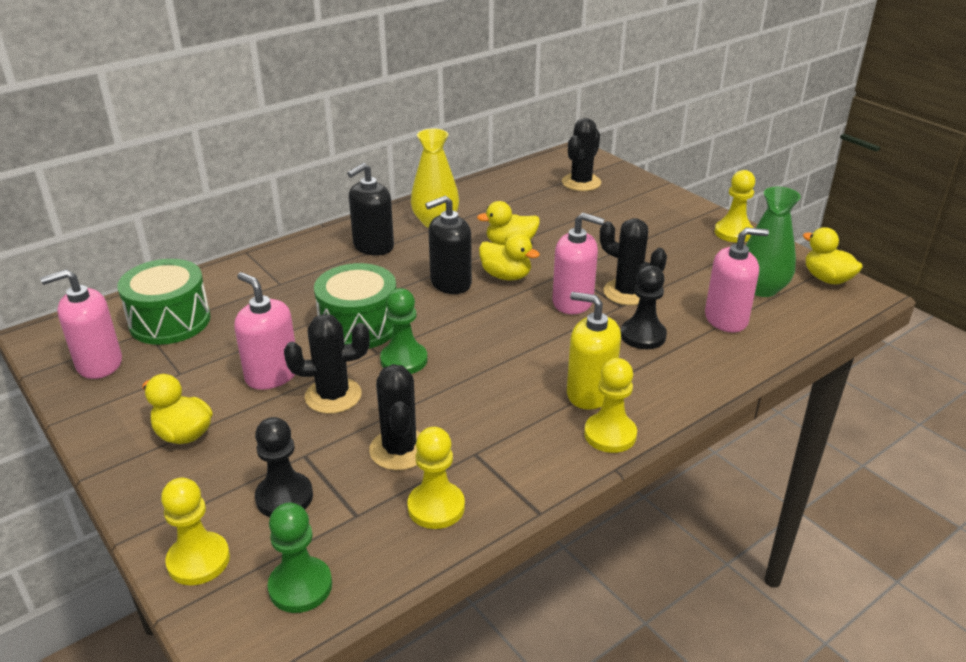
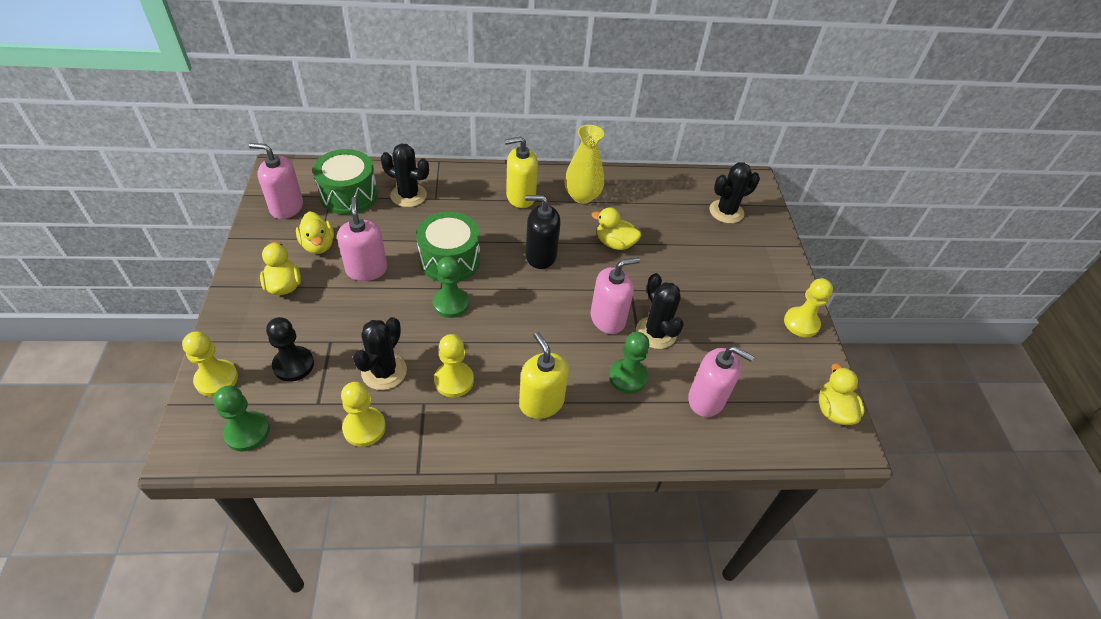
camera: 30 degrees right, 15 degrees up
(333, 396) = (385, 307): black cactus -> black cactus (408, 195)
(373, 246) = (520, 197): black soap dispenser -> yellow soap dispenser
(506, 276) = (584, 270): yellow duck -> yellow duck (318, 245)
(573, 302) = (607, 319): pink soap dispenser -> pink soap dispenser turned 75 degrees counterclockwise
(610, 434) = (520, 444): yellow pawn -> yellow pawn (454, 380)
(643, 335) = (627, 377): black pawn -> green pawn
(761, 288) = (766, 388): green vase -> none

